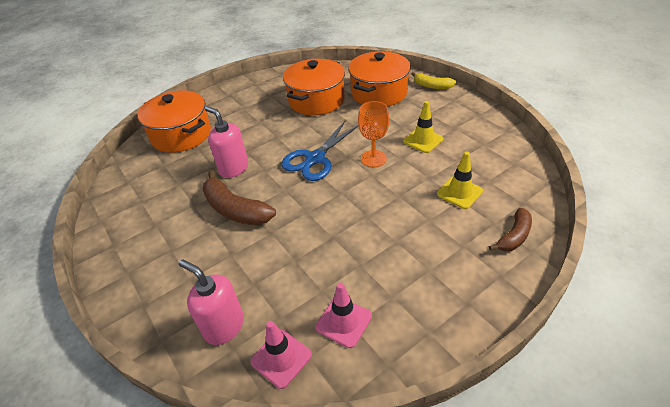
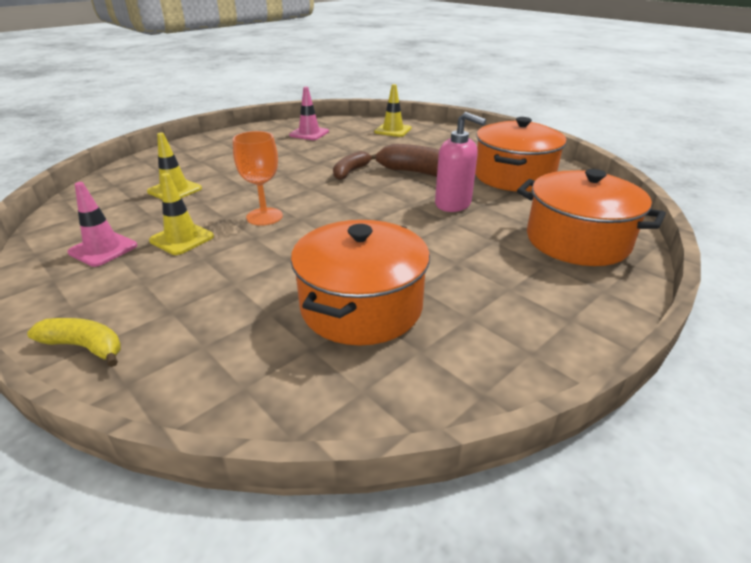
camera: 170 degrees right, 10 degrees down
(224, 326) = (393, 130): pink soap dispenser -> yellow traffic cone
(281, 358) = (349, 124): pink traffic cone -> pink traffic cone (103, 249)
(315, 158) = (345, 215): blue scissors -> none
(379, 93) = (220, 327): orange pot -> orange pot (513, 176)
(514, 236) = (149, 166): brown banana -> brown banana (351, 171)

